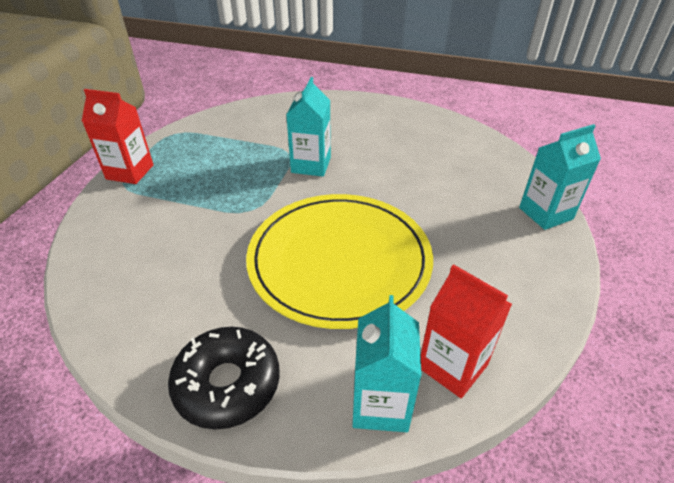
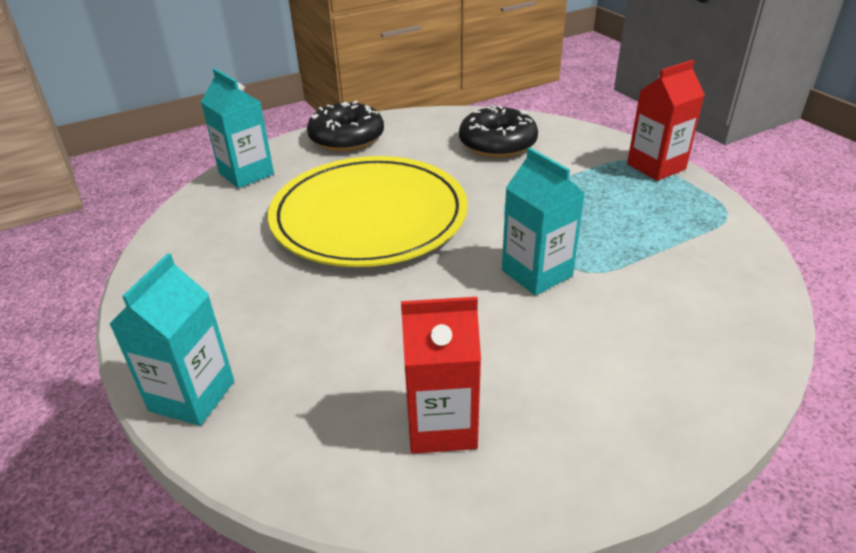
camera: 135 degrees right, 5 degrees down
(149, 262) = (497, 143): none -> black donut
(452, 366) = (212, 210): red carton -> red carton (441, 425)

